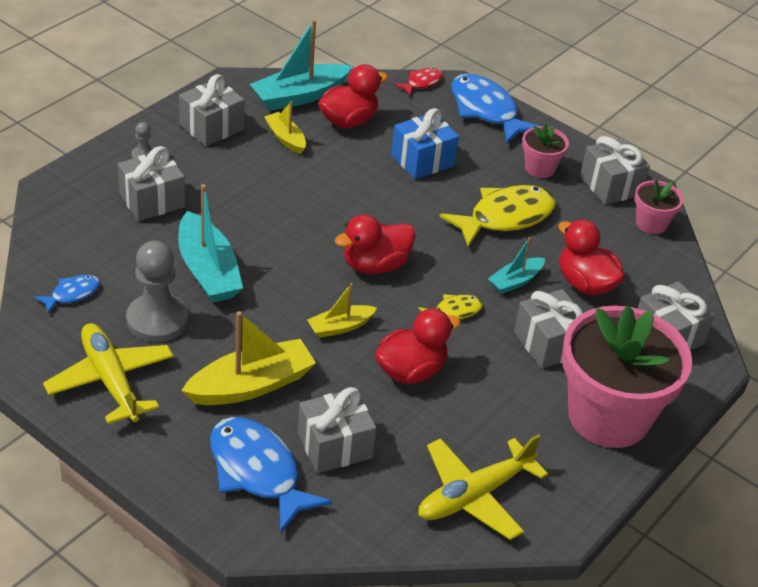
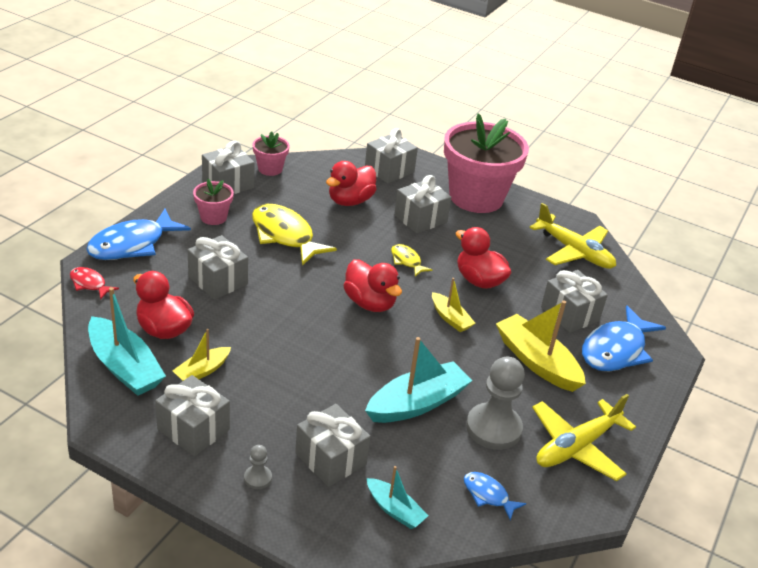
camera: 100 degrees left, 5 degrees down
(422, 160) = (218, 281): blue gift -> grey gift
(515, 281) = (360, 232): turquoise boat -> turquoise boat (395, 510)

